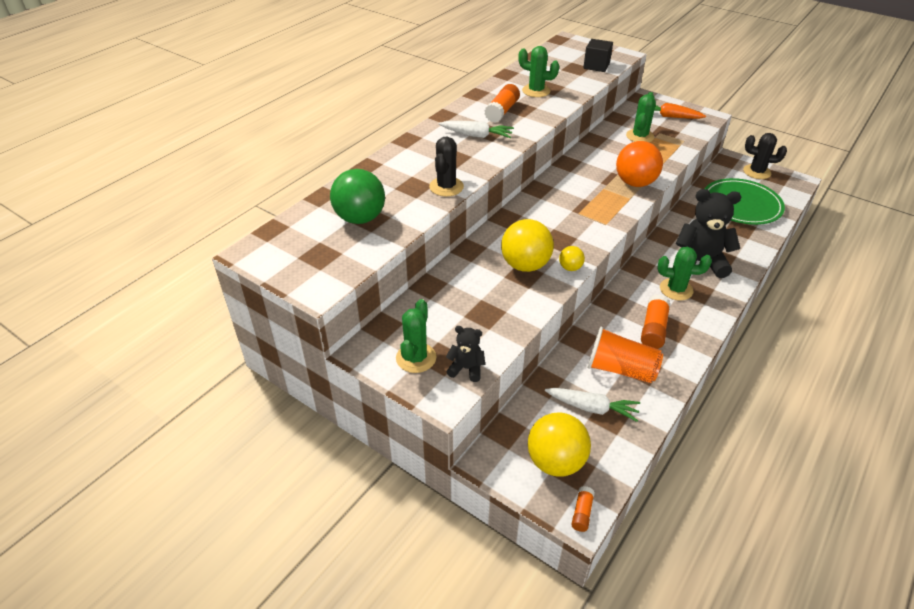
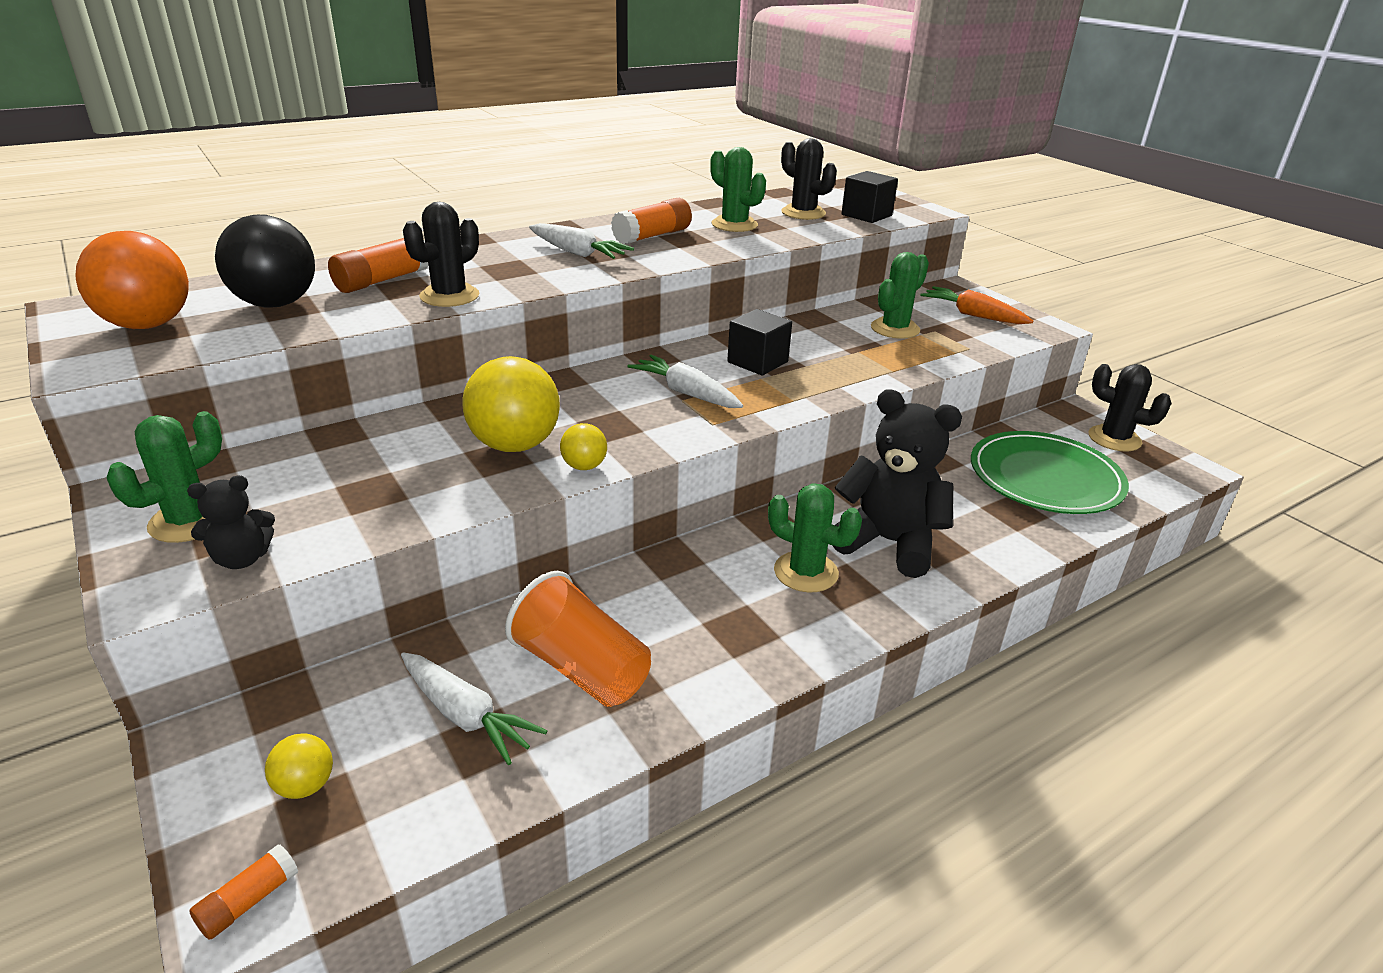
camera: 20 degrees right, 10 degrees down
(360, 218) = (276, 304): green ball -> black ball
(466, 368) = (242, 559): black teddy bear -> black teddy bear turned 120 degrees clockwise
(555, 461) = (305, 785): yellow ball -> yellow ball, size x0.48
(562, 72) = (803, 213): none -> black cactus
(576, 208) = (686, 393): none -> white carrot
(592, 178) = (757, 362): none -> black cube
(635, 183) = (824, 383): orange ball -> orange ball (148, 325)
(653, 329) = (705, 622): orange glue stick -> orange glue stick (382, 280)

